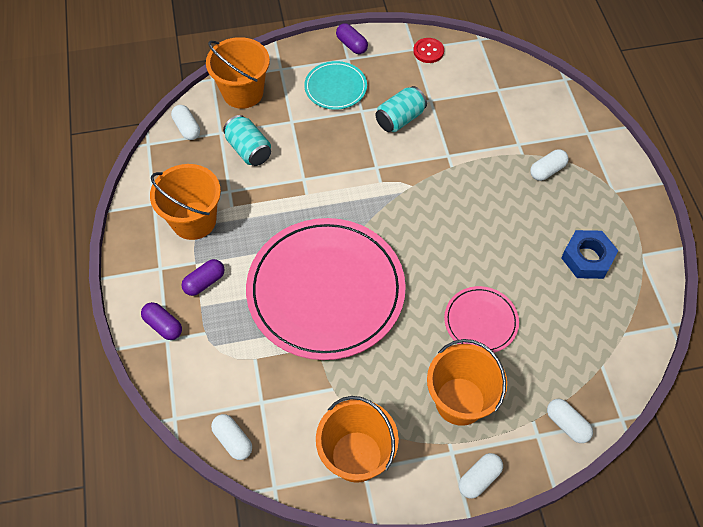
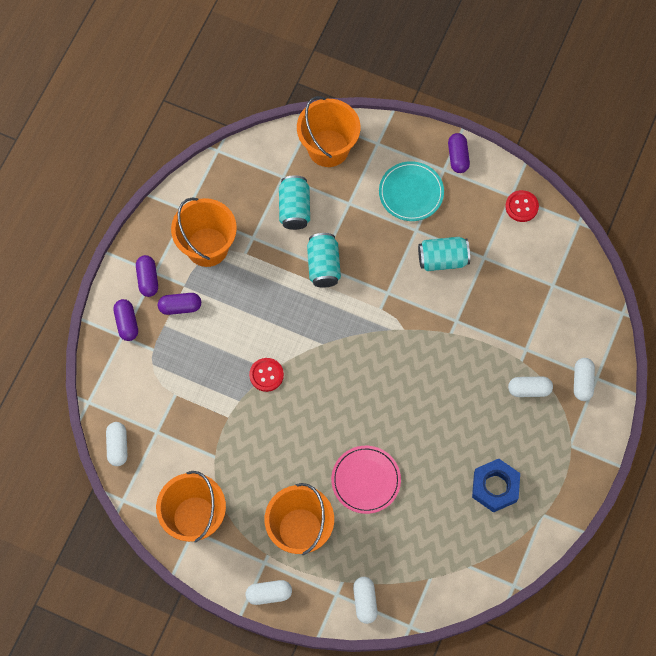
camera: 35 degrees right, 10 degrees up
(157, 277) = (148, 279): none -> purple capsule
(187, 128) = (258, 155): white capsule -> white capsule (582, 382)
(307, 178) = (323, 266): none -> turquoise can
(326, 290) = (266, 375): pink plate -> red button

